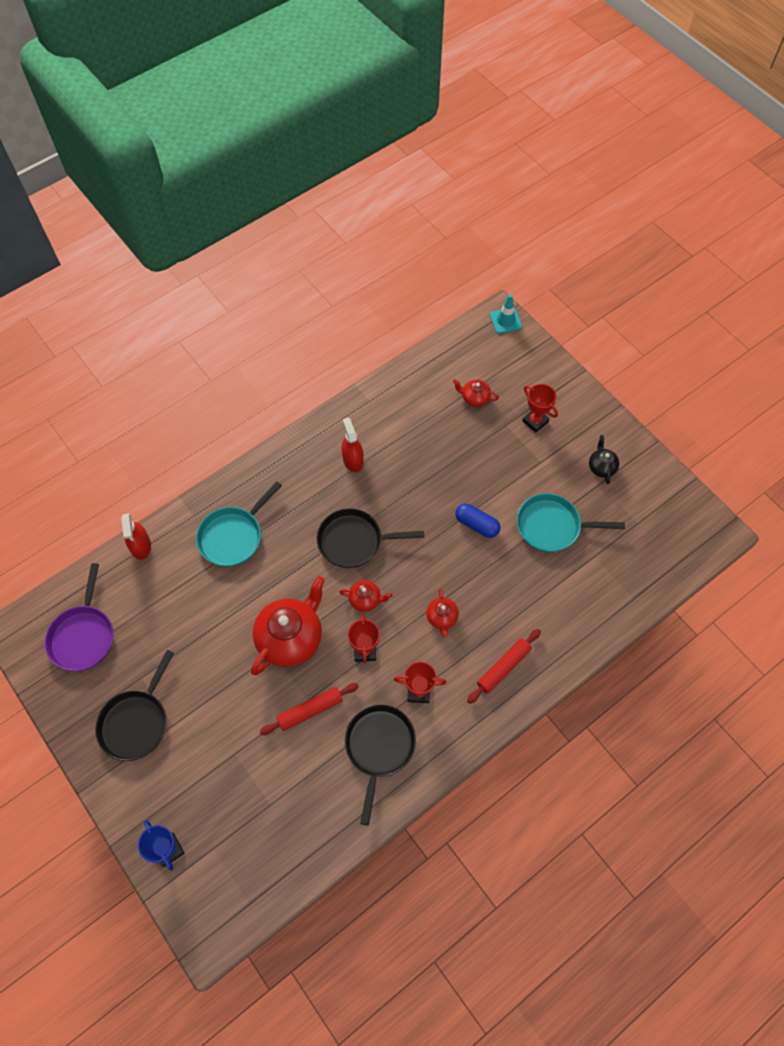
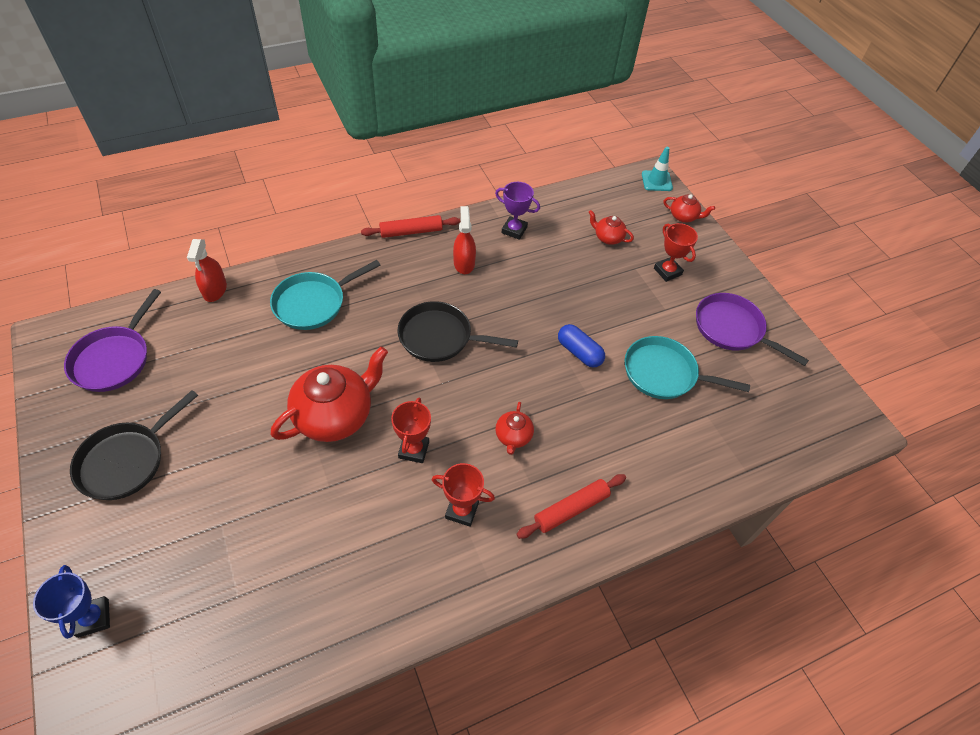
camera: 10 degrees right, 10 degrees down
(310, 710) = (327, 499): red rolling pin -> red rolling pin (411, 232)
(365, 599) = (432, 397): red teapot -> red teapot (684, 217)
(379, 748) = (394, 563): black pan -> none
(388, 412) = (514, 230): none -> purple trophy
(601, 467) = (732, 329): black teapot -> purple pan

